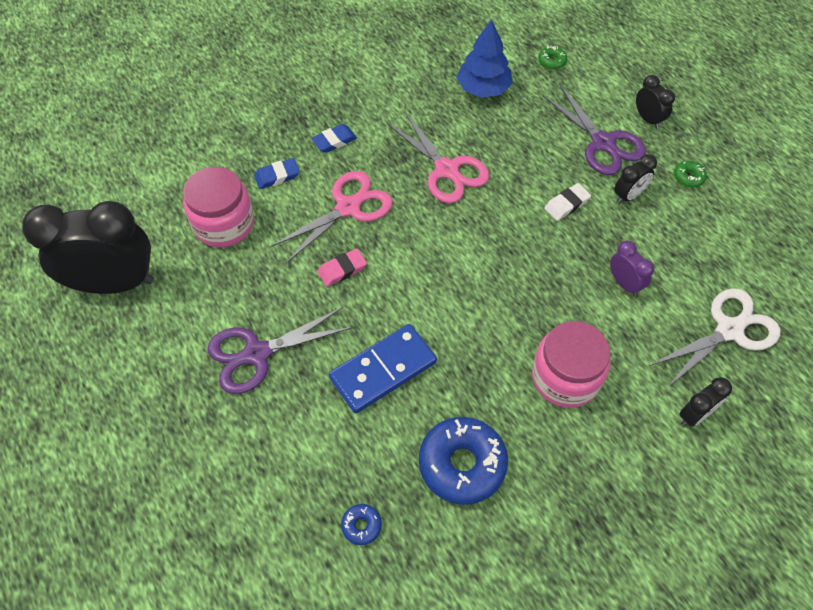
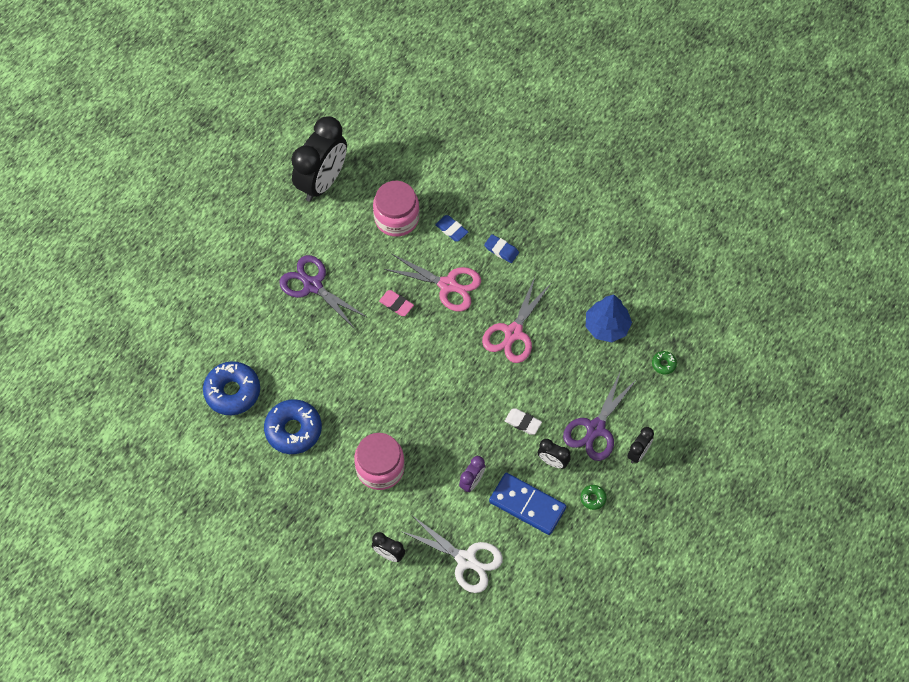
camera: 65 degrees right, 5 degrees up
(115, 283) = (322, 182): black clock -> black clock turned 60 degrees clockwise
(361, 526) = (232, 392): blue donut -> blue donut, size x2.27
(383, 370) = (335, 360): blue domino -> blue domino (527, 505)

